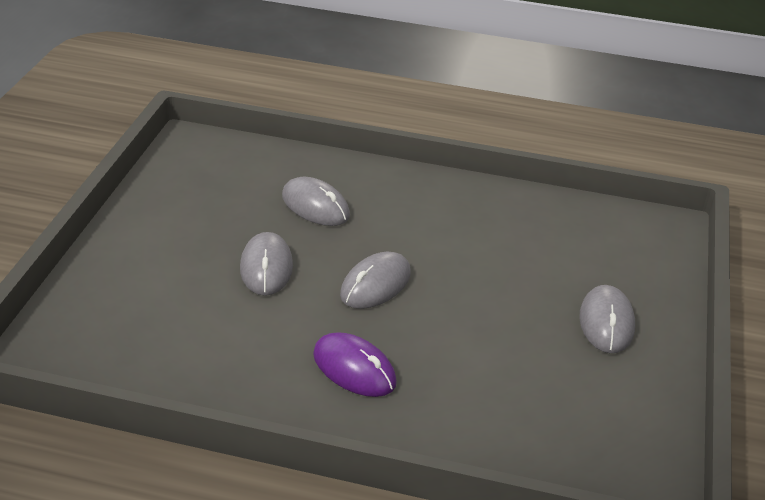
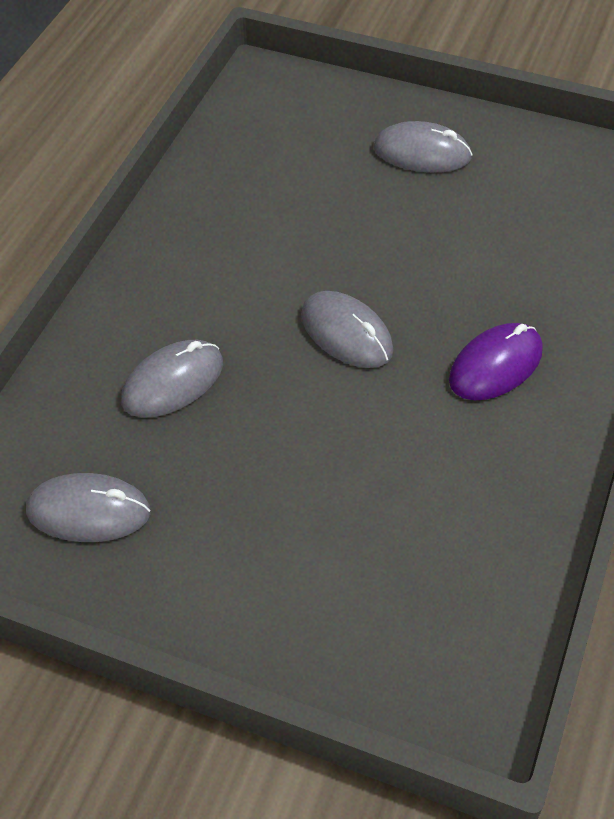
camera: 80 degrees left, 15 degrees up
(266, 267) = (303, 442): grey mouse -> grey mouse (88, 511)

